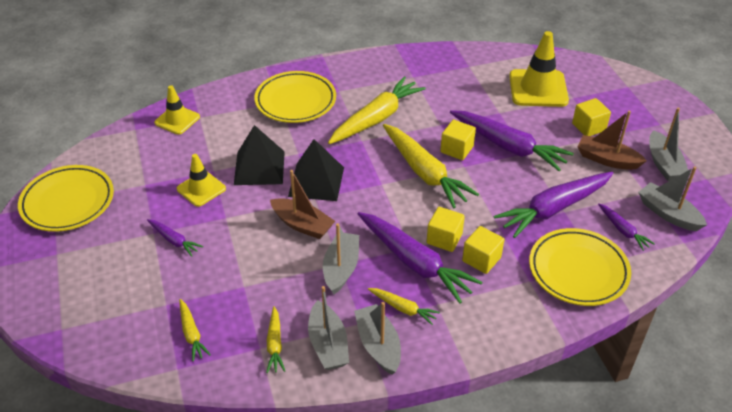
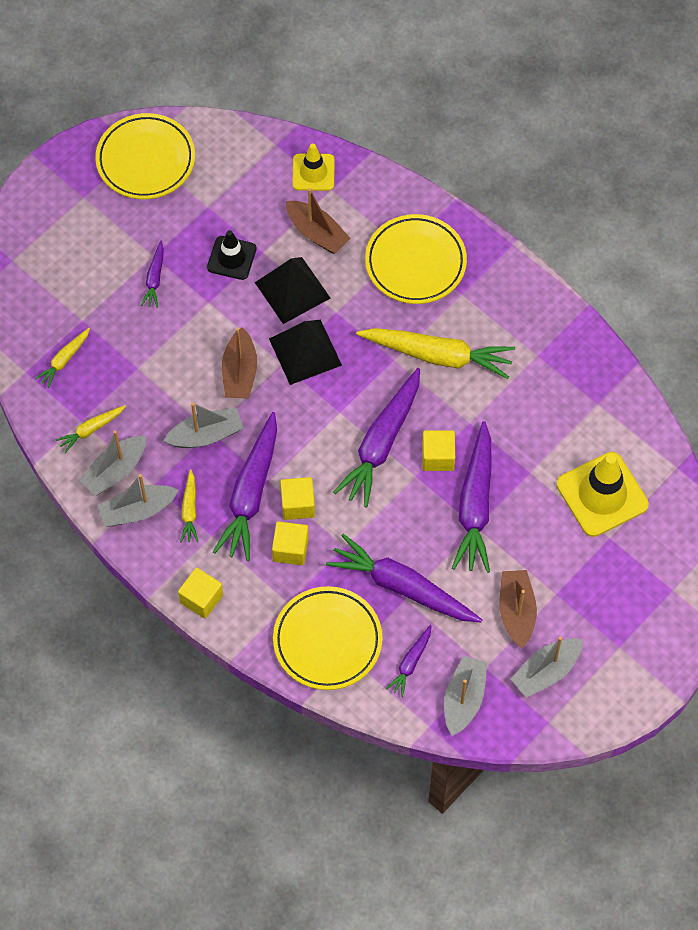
camera: 60 degrees right, 20 degrees up
(201, 189) = (231, 258): yellow traffic cone -> black traffic cone
(226, 137) = (317, 233): none -> brown boat
(378, 345) = (137, 510): grey boat -> grey boat turned 150 degrees counterclockwise
(424, 172) = (381, 443): yellow carrot -> purple carrot
(588, 127) = (563, 573): yellow cube -> yellow cube (201, 599)

